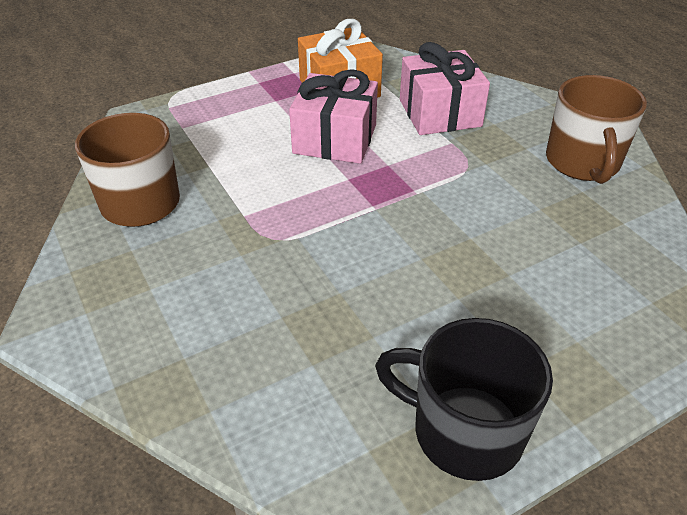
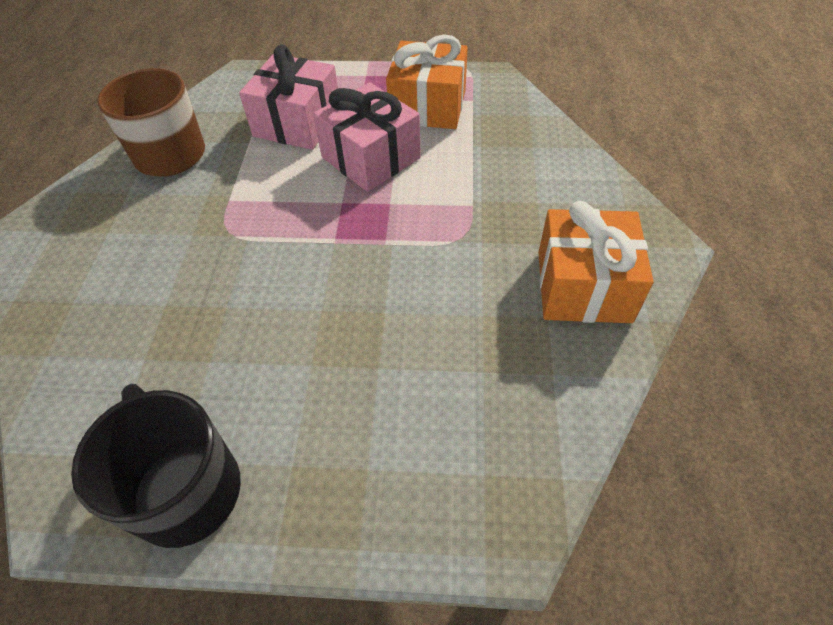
camera: 35 degrees right, 10 degrees up
(439, 113) = (494, 169): pink gift -> pink gift (297, 123)
(582, 163) = (583, 286): brown mug -> orange gift

